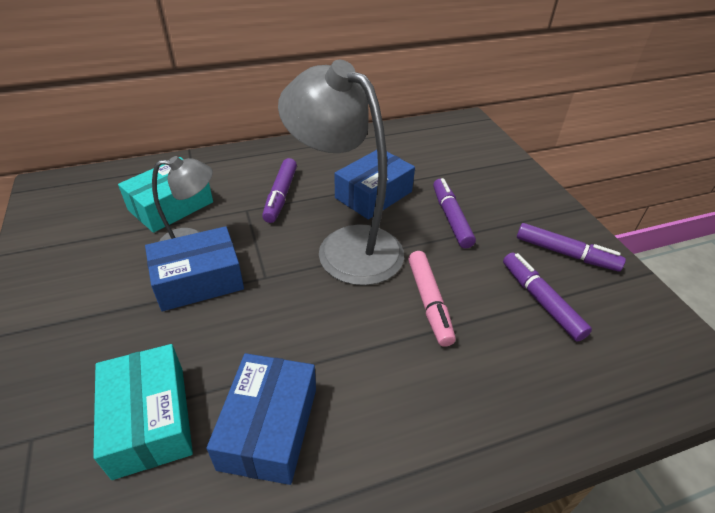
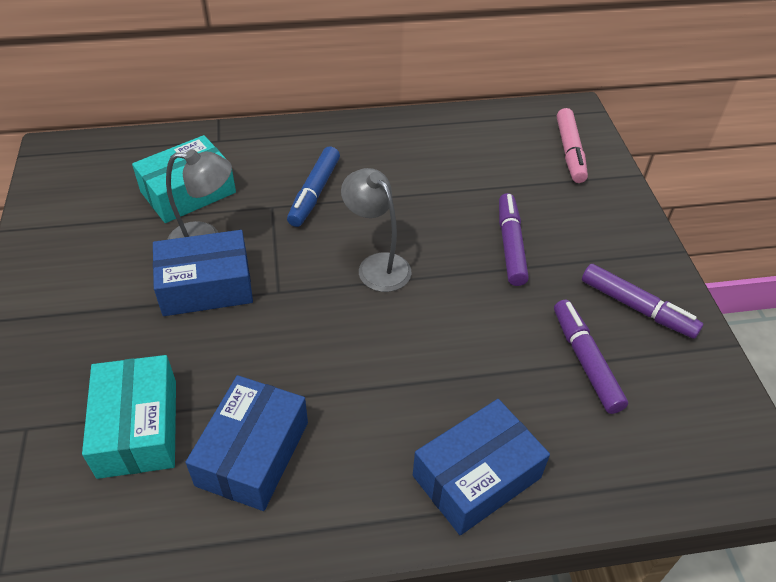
camera: 10 degrees right, 5 degrees up
(280, 196) = (314, 193): purple marker -> blue marker
(346, 245) = (377, 265): grey lamp -> grey lamp, size x0.54
(373, 195) = (424, 204): blue box -> blue box (476, 476)
(429, 302) = (454, 345): pink marker -> pink marker (569, 152)

